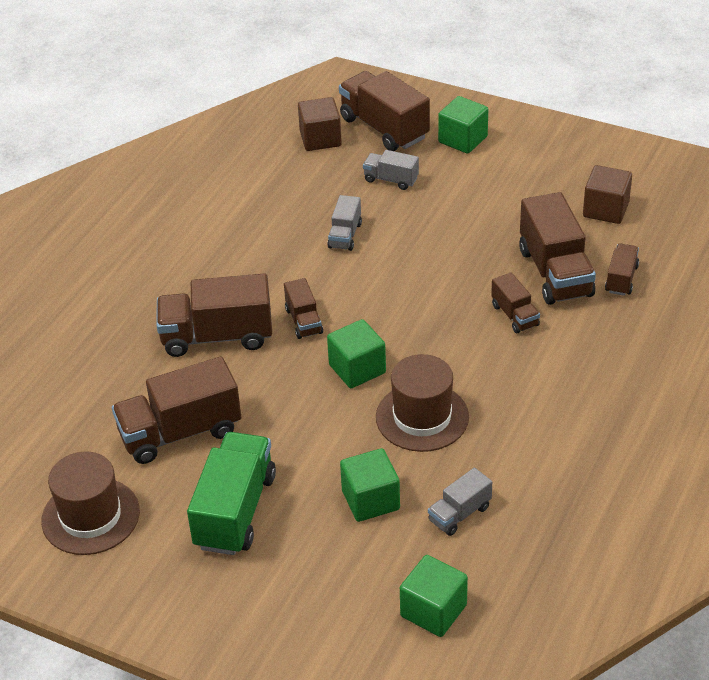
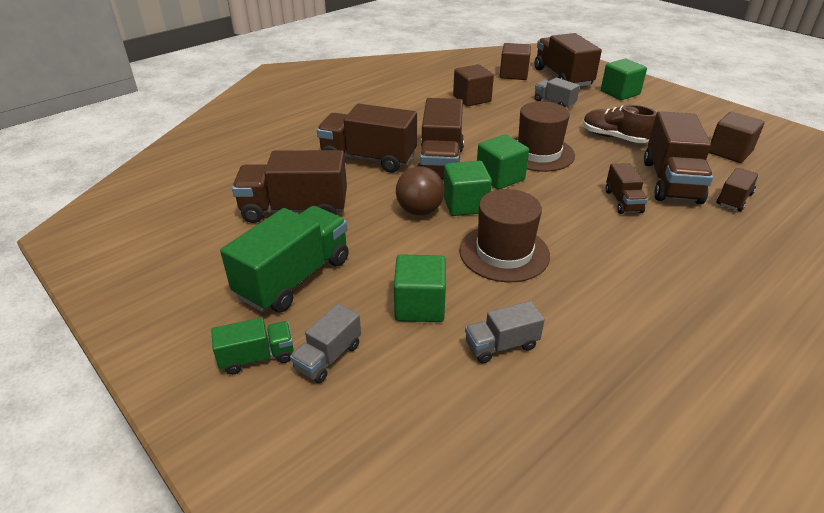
camera: 20 degrees right, 5 degrees down
(90, 516) = (179, 247): brown hat -> brown hat (538, 153)
(255, 597) = (257, 357): none -> green truck
(288, 201) = (472, 99): none -> brown cube
(303, 321) = (440, 164): brown truck -> brown truck, size x1.91
(314, 392) = (419, 211): none -> brown ball
(345, 235) = (502, 124): grey truck -> grey truck (328, 357)
(433, 610) = (425, 437): green cube -> green cube (500, 177)
(479, 221) = (614, 137): none -> brown shoe

